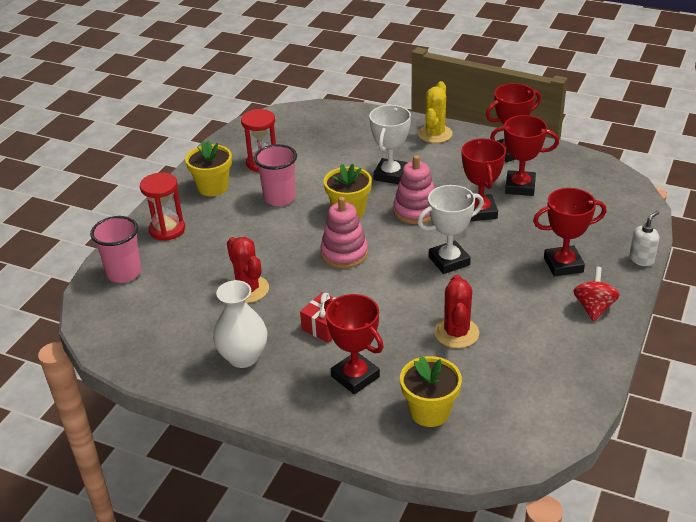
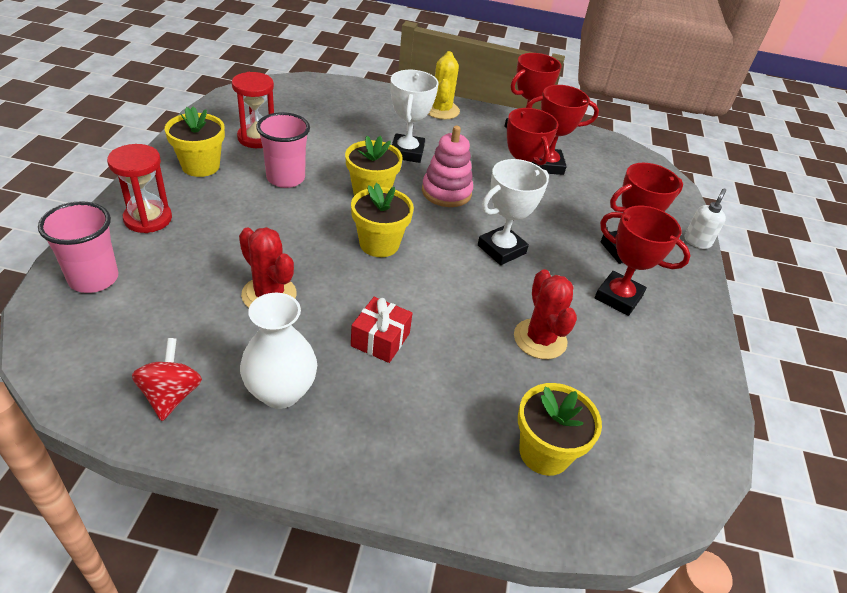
camera: 20 degrees left, 5 degrees up
(344, 254) = (379, 244): pink stacking toy -> yellow flower pot
(355, 376) = (436, 409): red trophy -> red trophy (618, 297)
(594, 308) = (674, 299): red spinning top -> red spinning top (171, 395)

